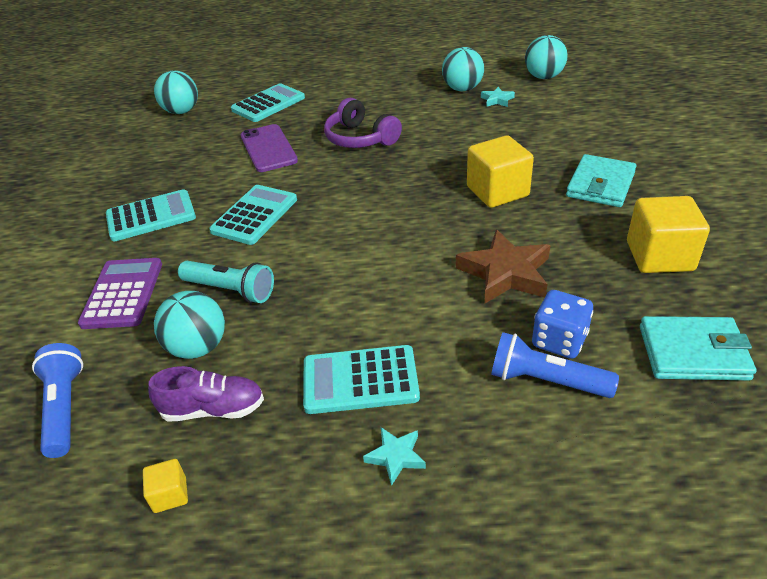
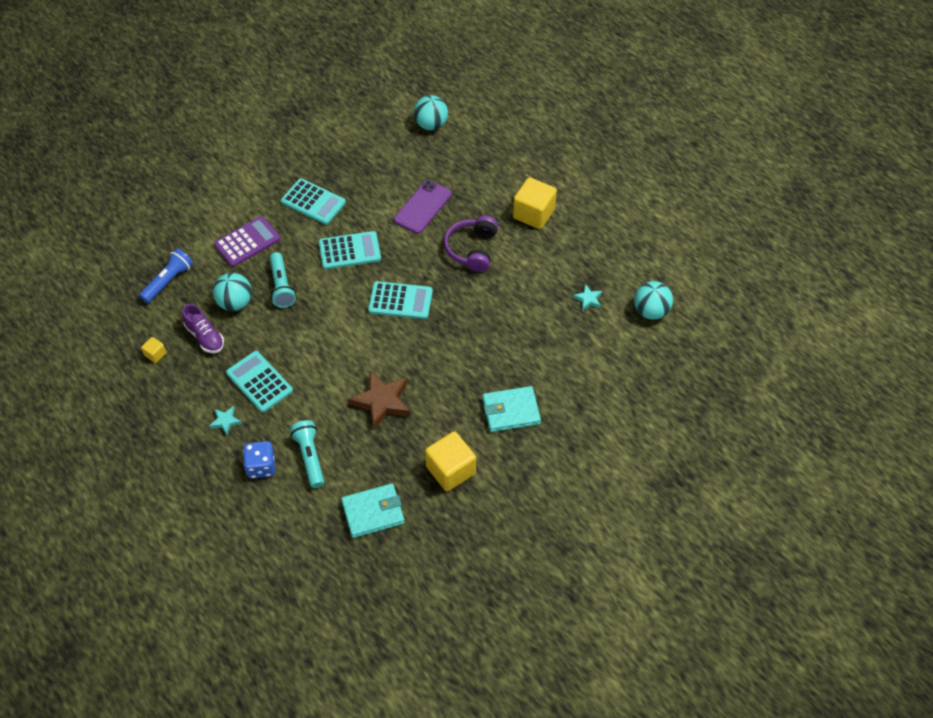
camera: 50 degrees right, 15 degrees up
(268, 104) = (478, 166): turquoise calculator -> turquoise calculator (400, 301)
(462, 89) = (589, 269): turquoise ball -> none
(497, 191) = (462, 359): yellow cube -> yellow cube (533, 214)
(545, 380) = (310, 457): blue flashlight -> turquoise flashlight
(559, 340) = (342, 451): blue dice -> blue dice (261, 466)
(693, 352) = (373, 512): turquoise wallet -> turquoise wallet turned 75 degrees counterclockwise

